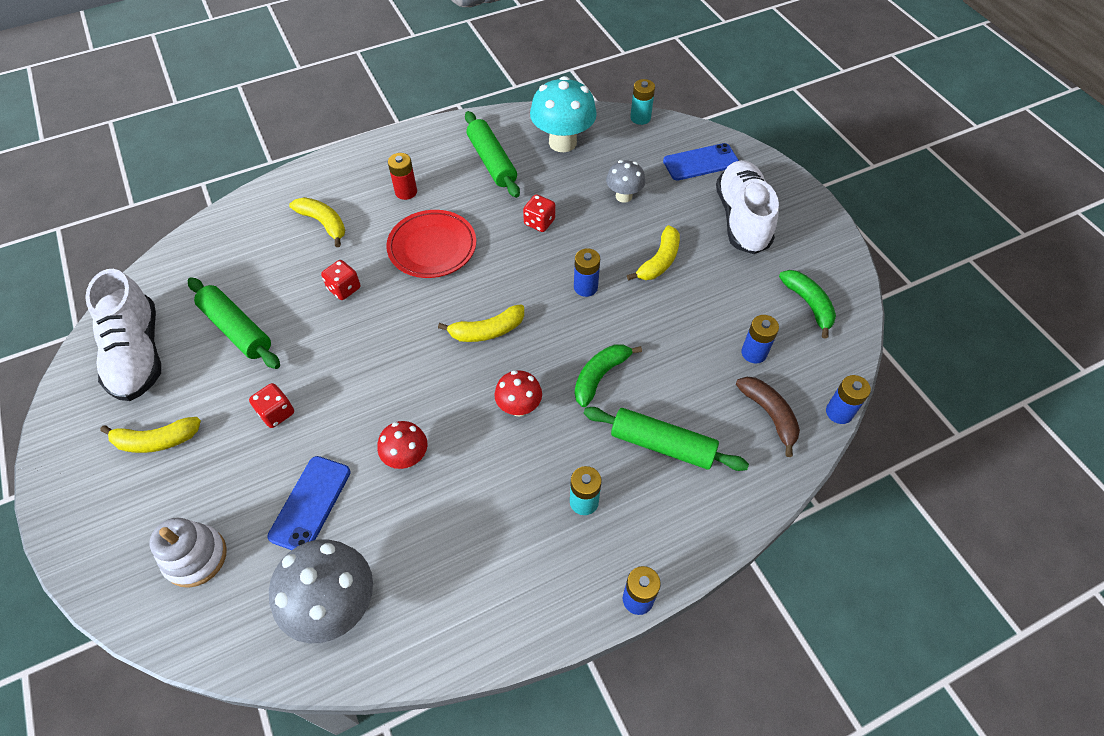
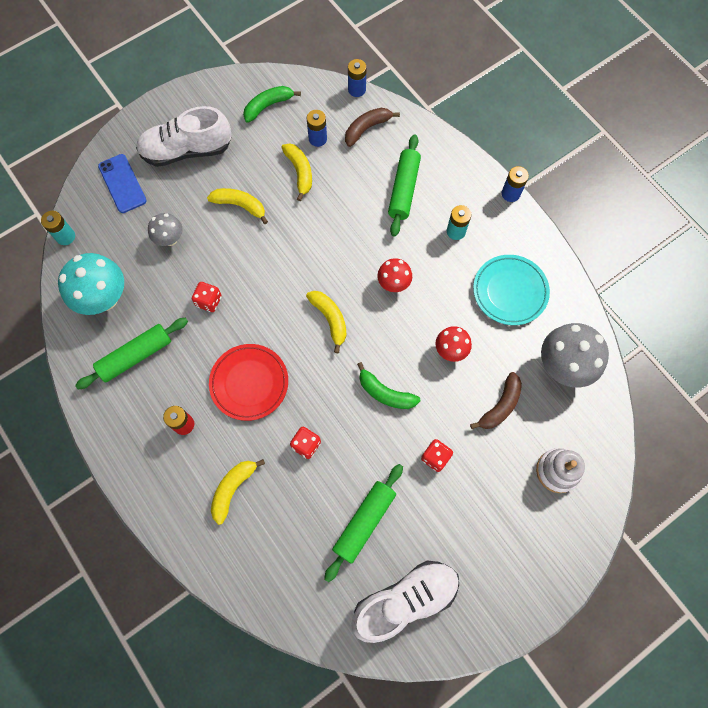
camera: 100 degrees left, 15 degrees up
(156, 440) = (479, 543): yellow banana -> yellow banana (300, 172)
(310, 504) = (500, 406): blue phone -> brown banana
(471, 557) = (510, 291): none -> turquoise plate
(585, 287) = (275, 255): blue battery -> none
(600, 376) = (356, 234): green banana -> green banana (385, 393)

